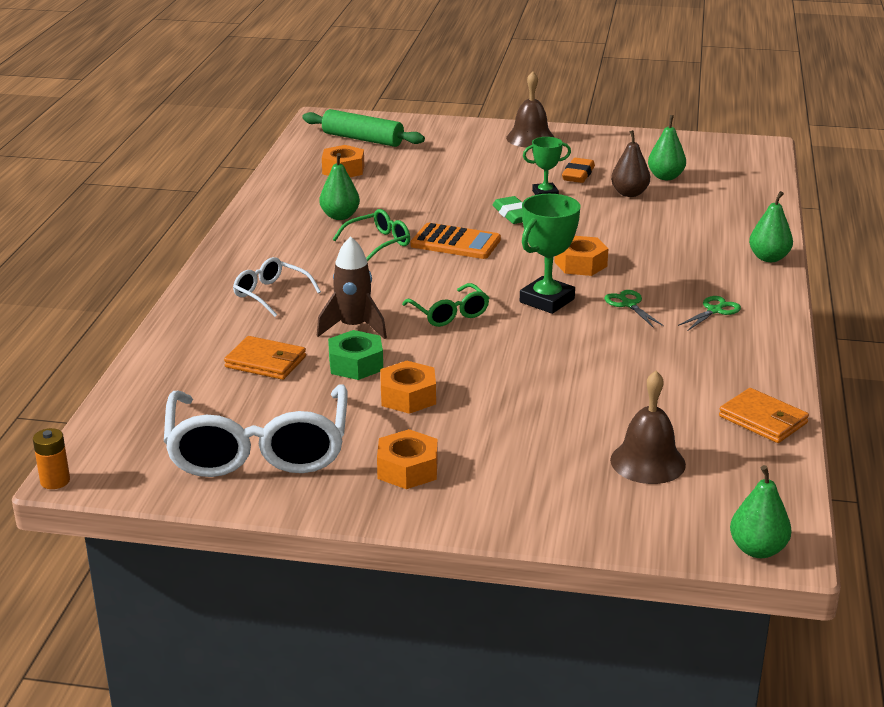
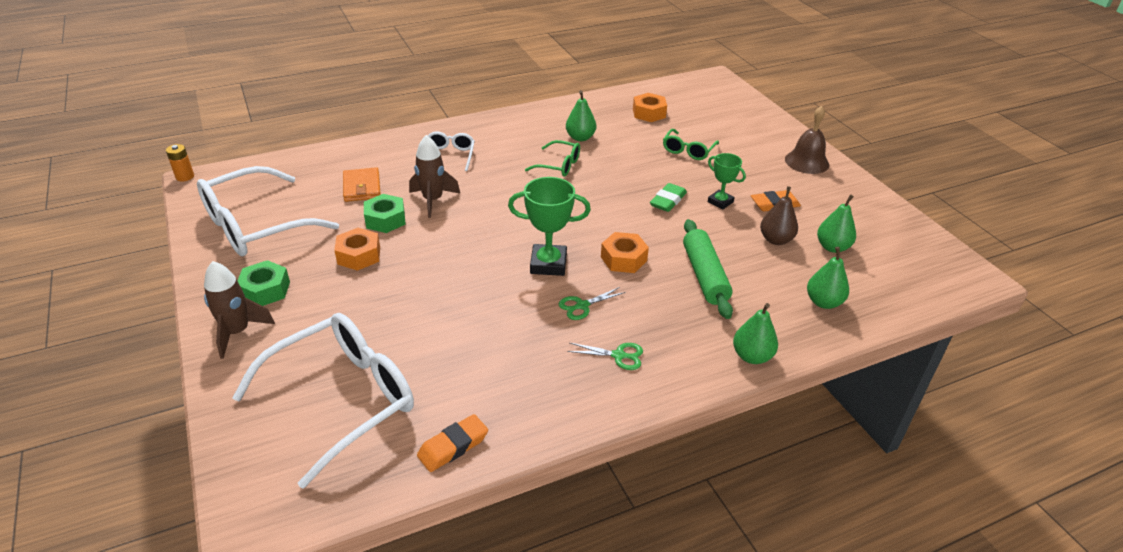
camera: 55 degrees right, 10 degrees up
(362, 139) = (704, 102): green rolling pin -> green rolling pin (704, 275)
(407, 469) = (265, 290): orange nut -> green nut
(449, 314) = (487, 229): green glasses -> green glasses (688, 150)
(455, 243) = (594, 193): orange calculator -> none
(470, 502) = (237, 332): none -> brown rocket
(629, 304) = (582, 305): green scissors -> green scissors turned 150 degrees counterclockwise
(647, 462) = (342, 400): brown bell -> white glasses
(757, 549) = (242, 509): green pear -> green pear (823, 302)
(763, 420) = (453, 446): orange wallet -> orange eraser

